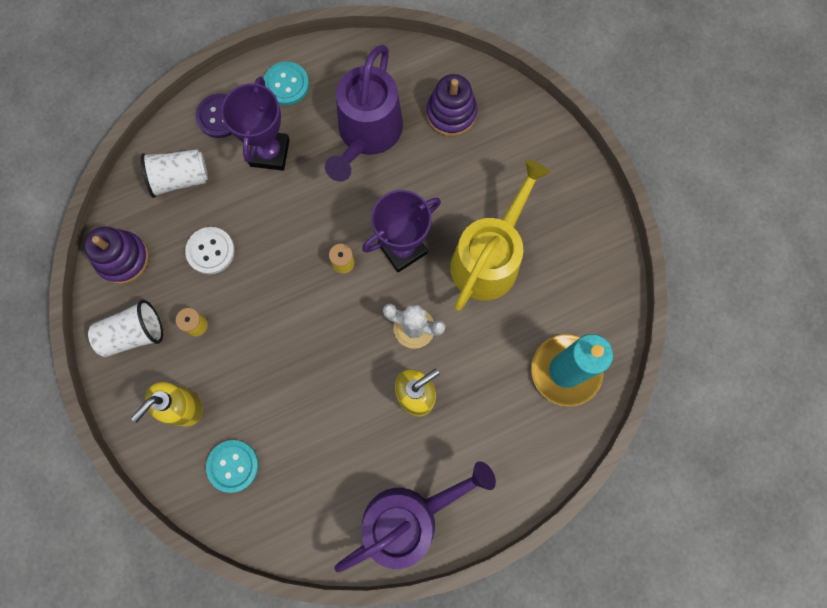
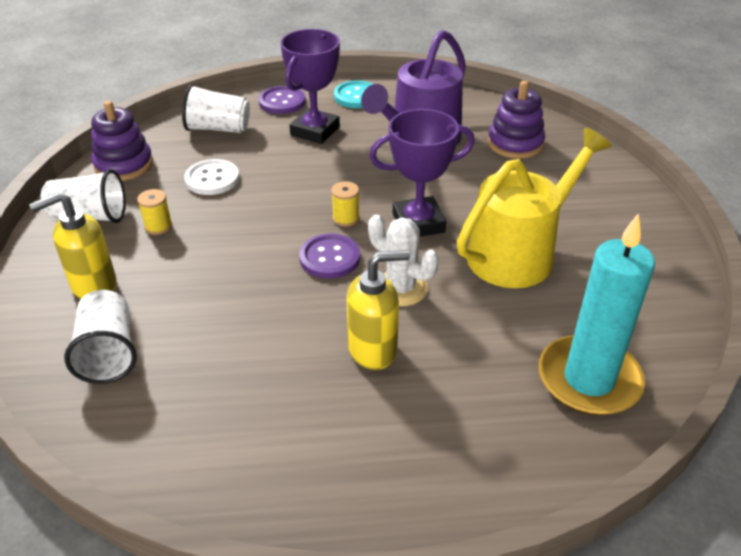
camera: 20 degrees right, 35 degrees down
(233, 466) = (108, 353): turquoise button -> white cup
(349, 314) = (329, 258): none -> purple button
(408, 519) = (297, 479): purple watering can -> none

